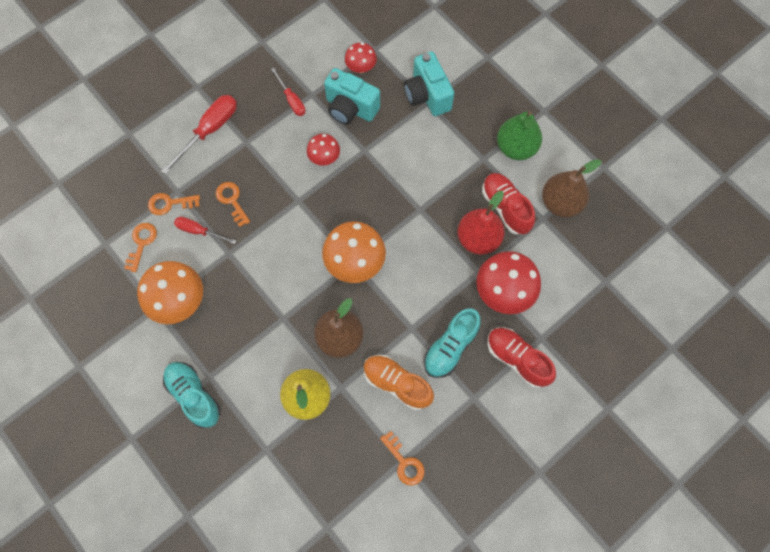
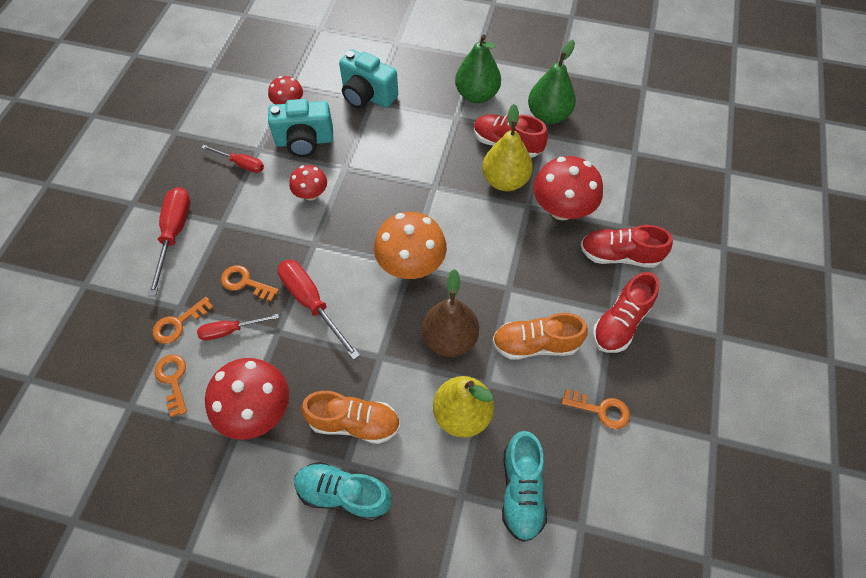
camera: 35 degrees left, 10 degrees down
(179, 301) = (257, 410): orange mushroom -> red mushroom
(234, 353) = (354, 423): none -> orange shoe
(265, 246) = (311, 303): none -> red screwdriver
(450, 347) = (556, 282): turquoise shoe -> turquoise shoe (521, 490)
(472, 410) = (620, 322): none -> red shoe
(478, 239) = (505, 181): red pear -> yellow pear
(560, 203) = (548, 115): brown pear -> green pear

